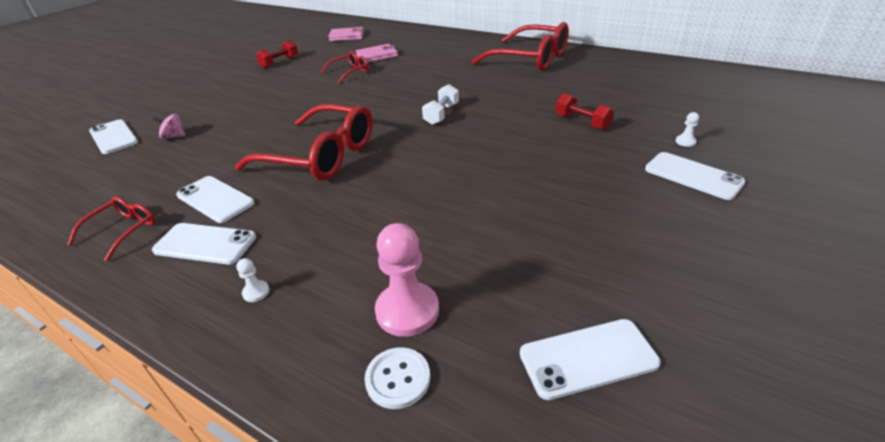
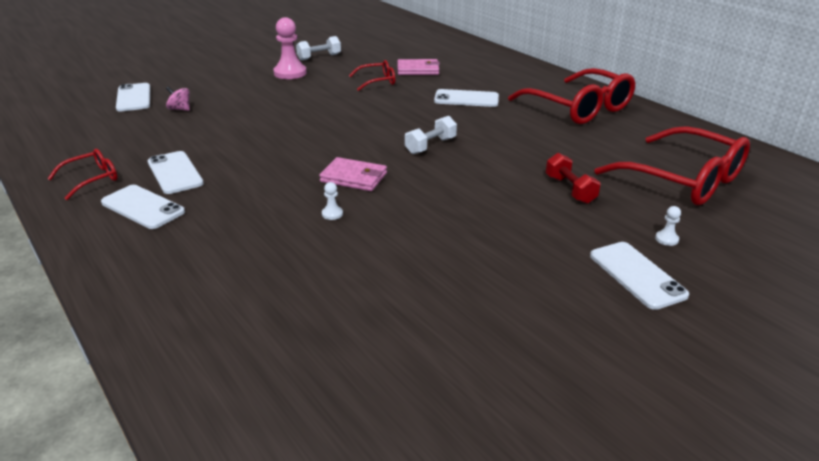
camera: 20 degrees right, 5 degrees down
(256, 292) = (153, 256): white pawn -> white pawn (332, 214)
(279, 62) = (319, 57): red dumbbell -> white dumbbell
(320, 156) = (287, 157): red glasses -> red glasses (682, 179)
(347, 36) = (405, 42): pink wallet -> pink wallet (354, 177)
(398, 379) = (208, 353): white button -> none
(407, 311) = (255, 307): pink pawn -> pink pawn (290, 73)
(588, 358) = (370, 393): white phone -> white phone (466, 99)

